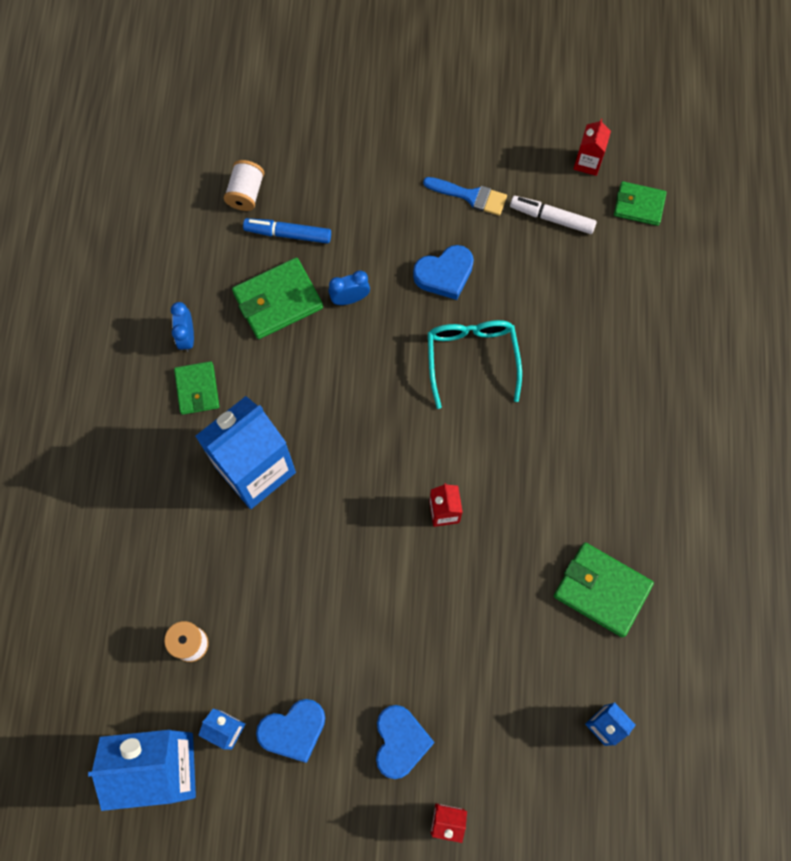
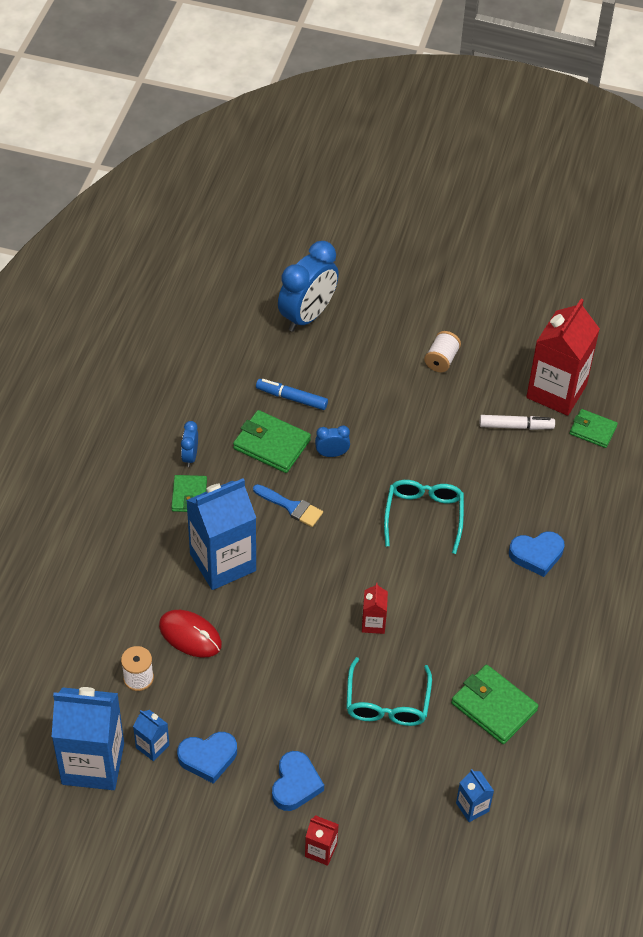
camera: 10 degrees right, 20 degrees down
(238, 574) = (190, 635): none -> red mouse
(246, 193) = (264, 363): white spool -> white spool (441, 360)
(278, 301) = (271, 444): green wallet -> green wallet turned 45 degrees clockwise
(283, 120) = (307, 316): none -> blue clock
(444, 274) = (415, 451): blue heart -> blue heart (536, 555)
(470, 196) = (451, 398): blue brush -> blue brush (291, 507)
(481, 612) = (387, 703): none -> turquoise glasses
(552, 218) = (516, 426): white marker -> white marker turned 150 degrees clockwise
(587, 162) = (556, 391): red carton -> red carton, size x2.22

